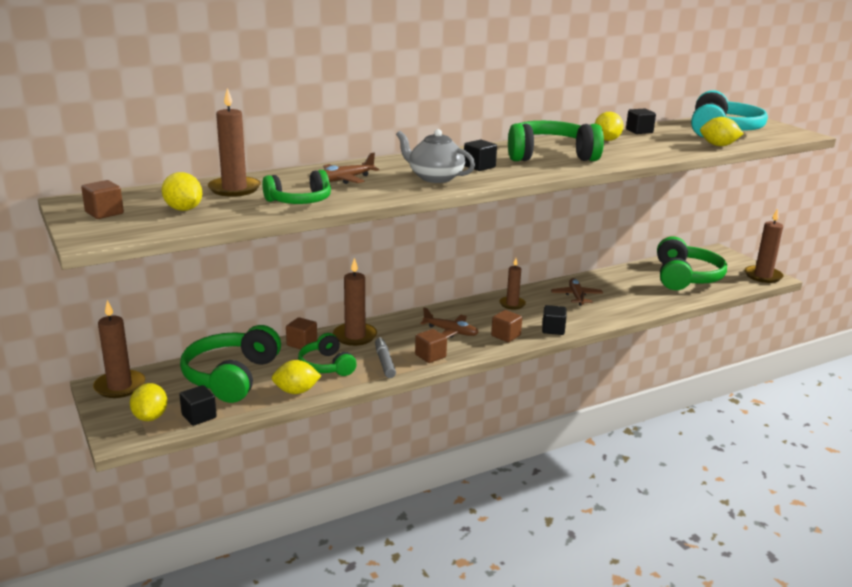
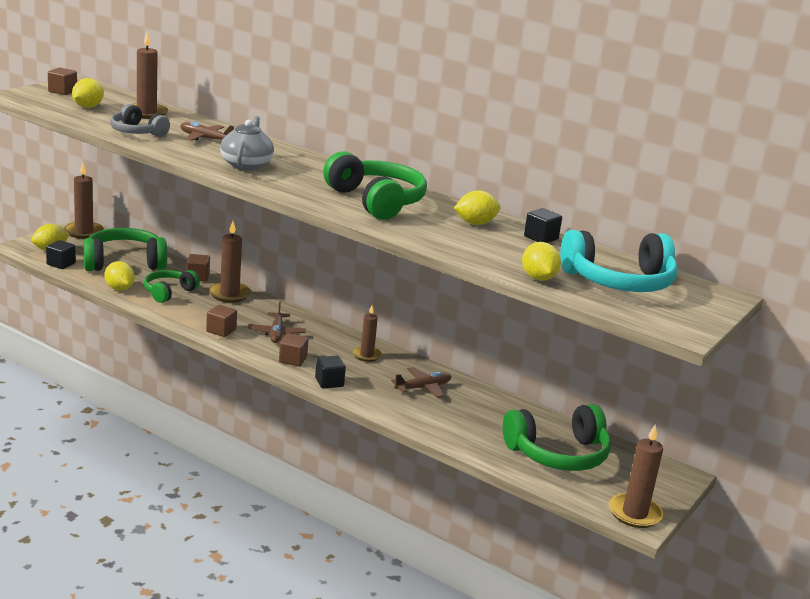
camera: 60 degrees right, 0 degrees up
(300, 201) = (137, 132): green headphones -> grey headphones
(384, 362) = (193, 313): grey marker -> none
(479, 167) = (300, 177): black cube -> none

